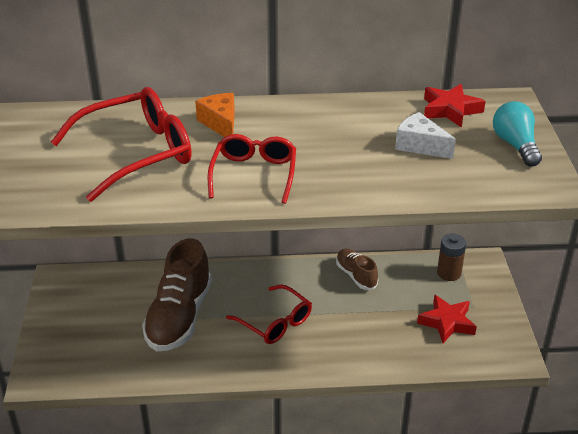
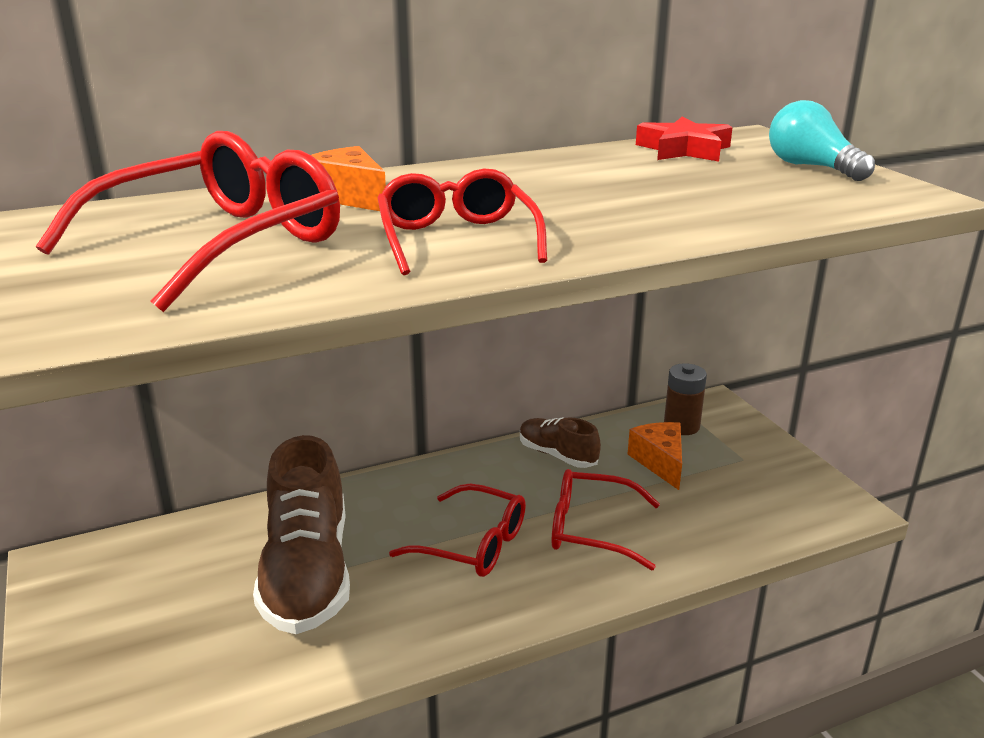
camera: 20 degrees left, 10 degrees down
(347, 330) = (591, 529): none -> red glasses
(417, 296) = (660, 462): none -> orange cheese
(420, 146) = (684, 182): white cheese -> none
(447, 322) = (723, 486): red star -> none

